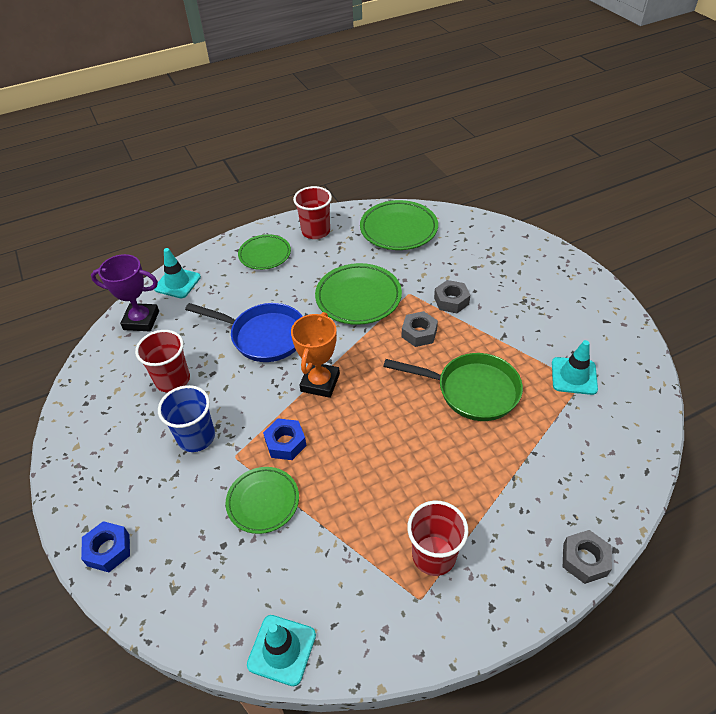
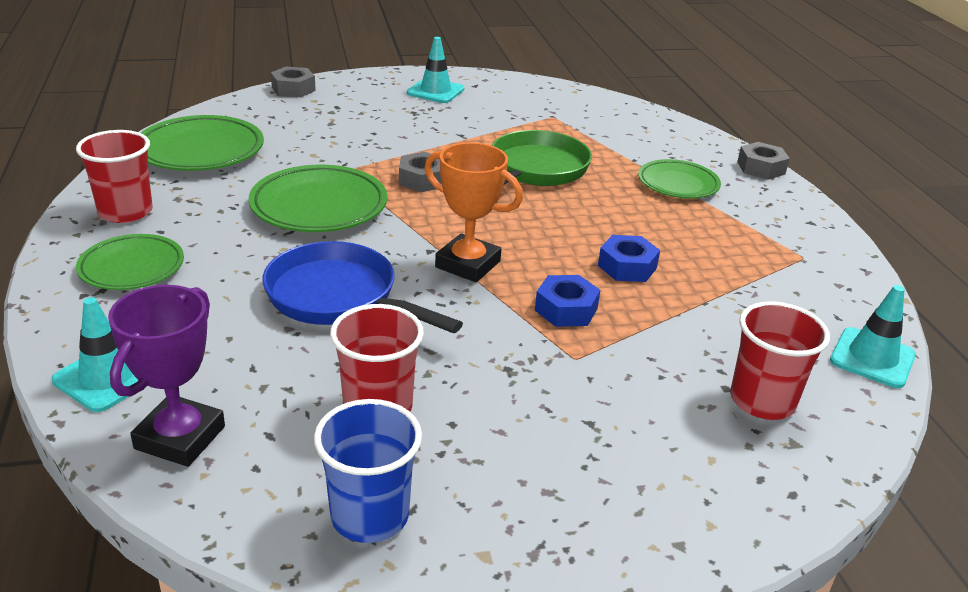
camera: 80 degrees left, 15 degrees down
(108, 550) = (725, 513): blue nut -> blue nut (627, 267)
(196, 437) = (523, 392): blue cup -> blue cup (369, 515)
(263, 502) = (661, 343): green plate -> green plate (678, 184)
(264, 336) = (338, 297): blue pan -> blue pan turned 90 degrees counterclockwise
(434, 555) = (752, 239): red cup -> red cup (762, 401)
(451, 301) = (380, 149): grey nut -> grey nut (293, 89)
(574, 376) = (542, 117): turquoise traffic cone -> turquoise traffic cone (435, 91)

